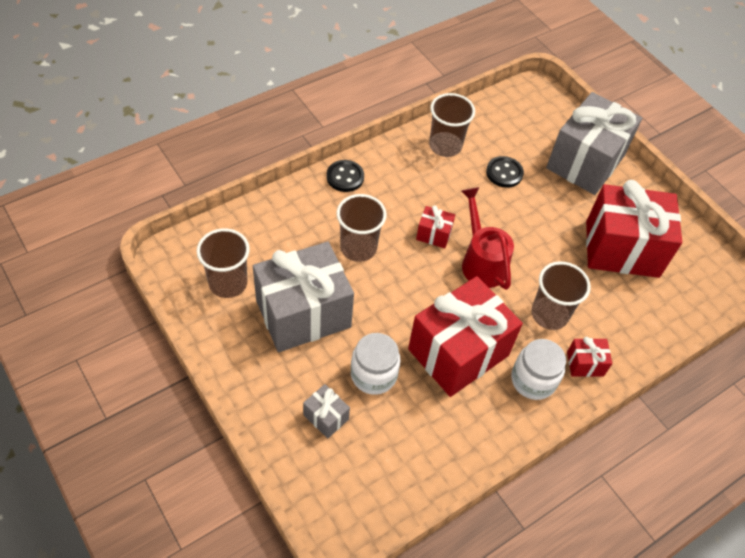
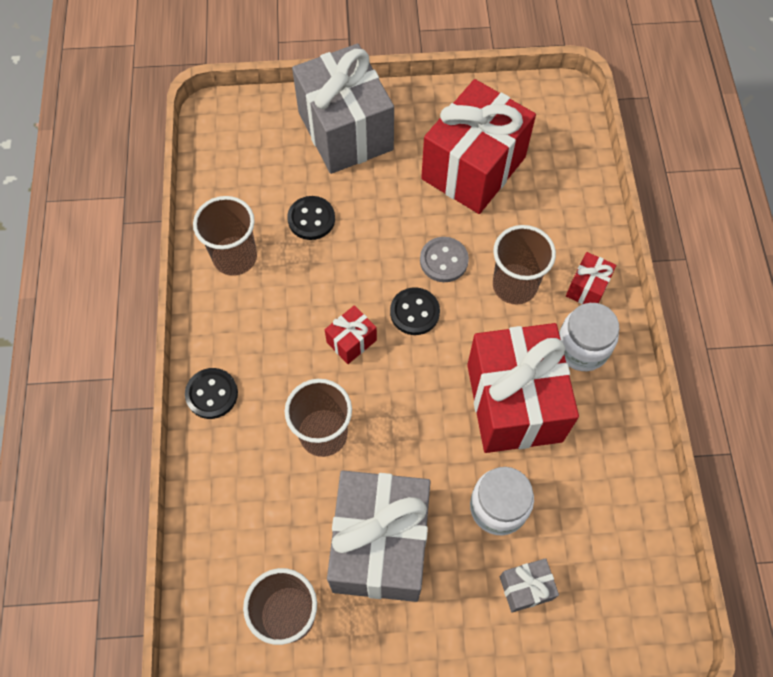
camera: 55 degrees left, 10 degrees up
(481, 261) = (414, 312): red watering can -> black button
(534, 262) = (444, 260): none -> grey button

